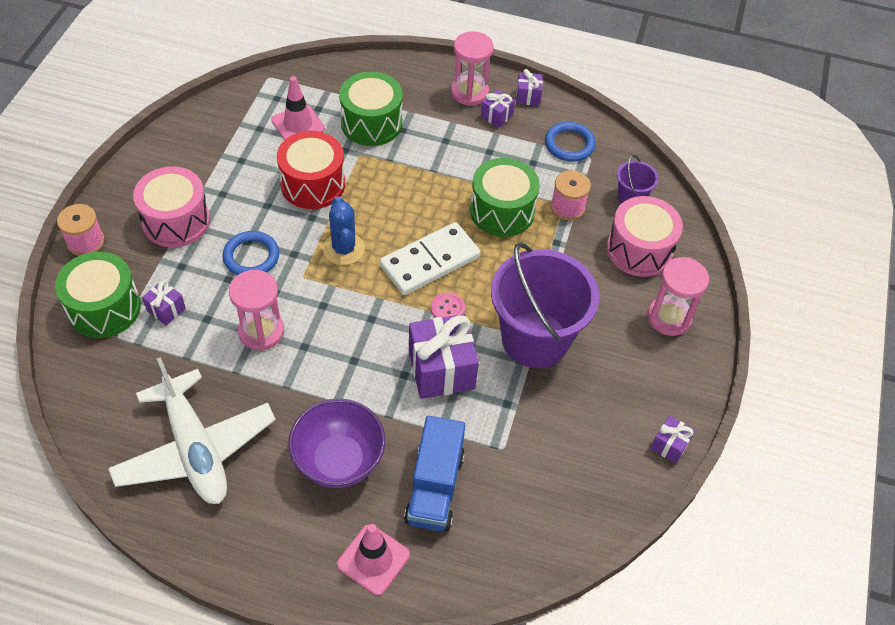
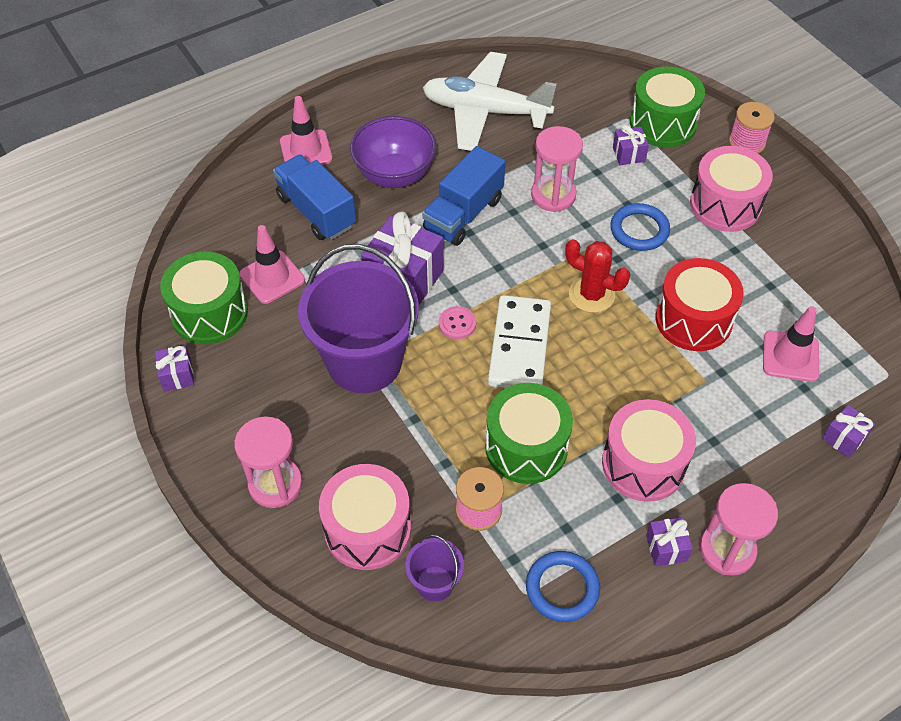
camera: 135 degrees right, 0 degrees up
(338, 378) = (463, 214): none -> blue truck
(344, 249) = (591, 294): blue cactus -> red cactus
(371, 123) = (745, 420): green drum -> green drum (209, 313)
(453, 152) = (643, 464): none -> pink drum
(528, 96) = (673, 608): purple gift -> purple gift (843, 438)
(529, 460) = (272, 277): none -> pink traffic cone

